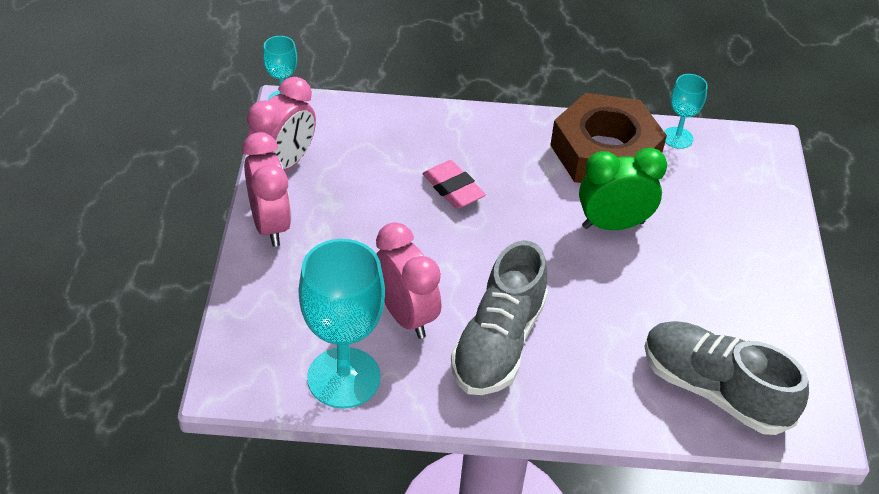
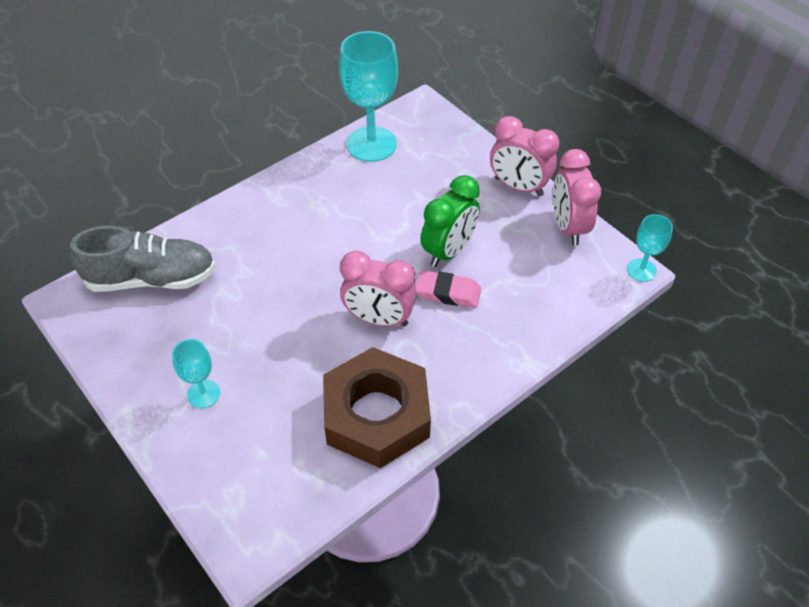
camera: 140 degrees right, 5 degrees up
(405, 316) = (378, 194): pink clock -> pink clock (379, 318)
(498, 343) = (309, 216): grey shoe -> none
(613, 225) = (312, 350): green clock -> green clock (448, 251)
(677, 138) = (332, 483): turquoise goblet -> turquoise goblet (203, 394)

